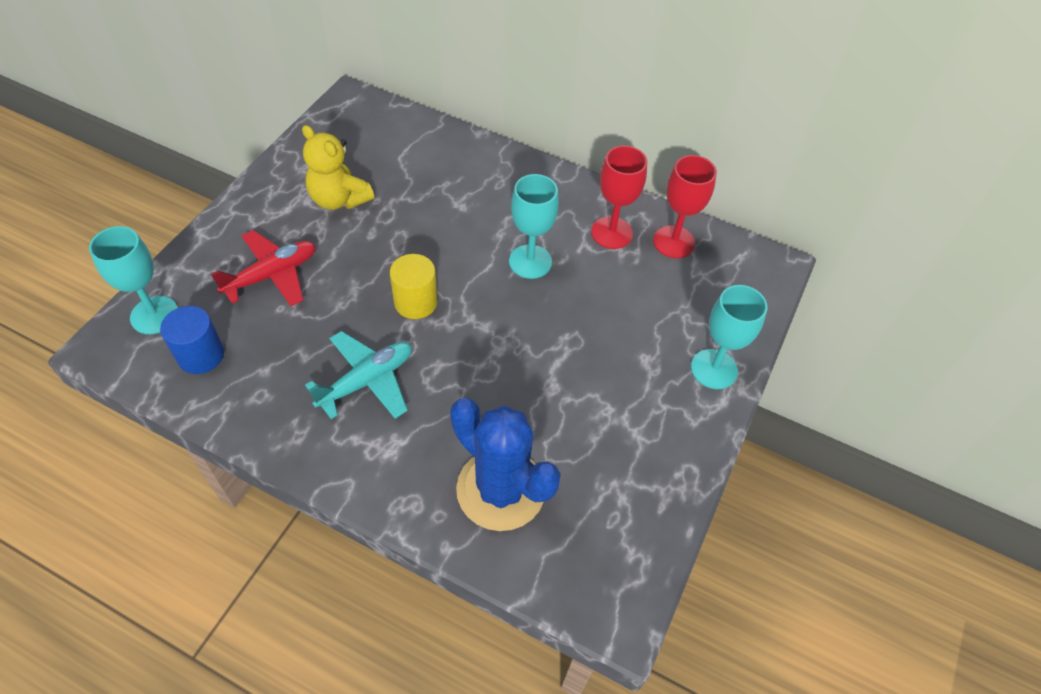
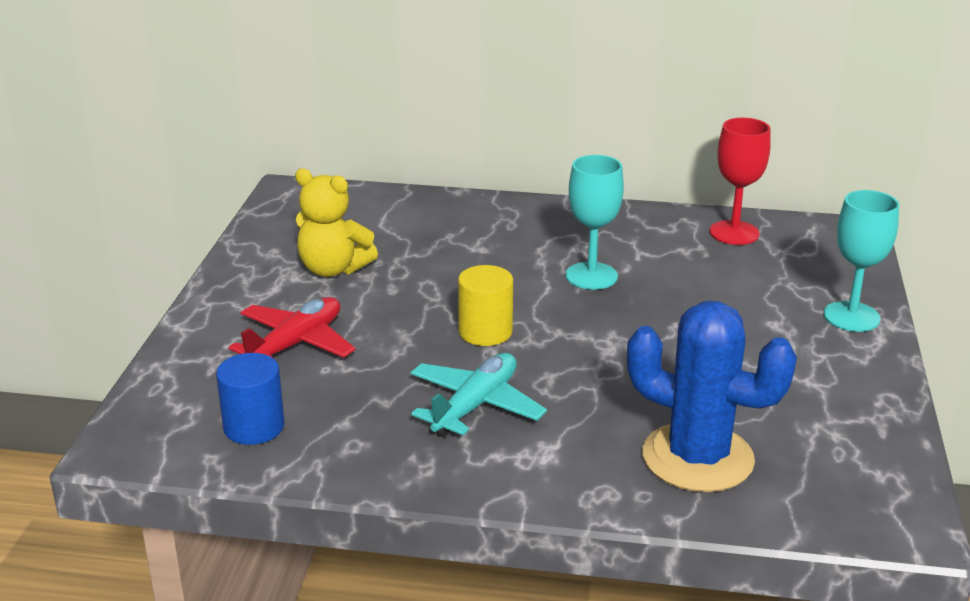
camera: 15 degrees left, 25 degrees down
(154, 315) = (169, 406): turquoise goblet -> none
(611, 233) = (663, 238): red goblet -> none

